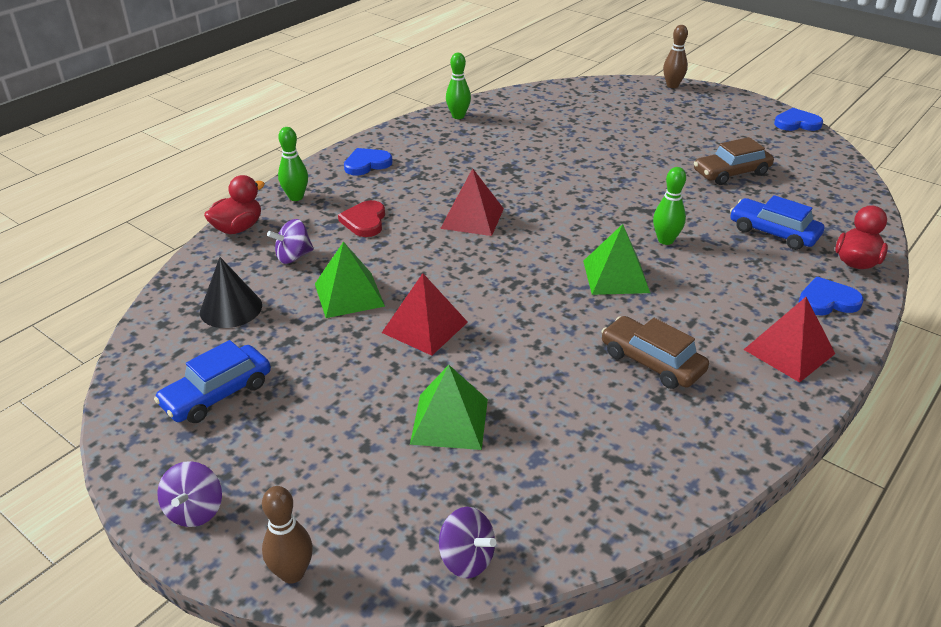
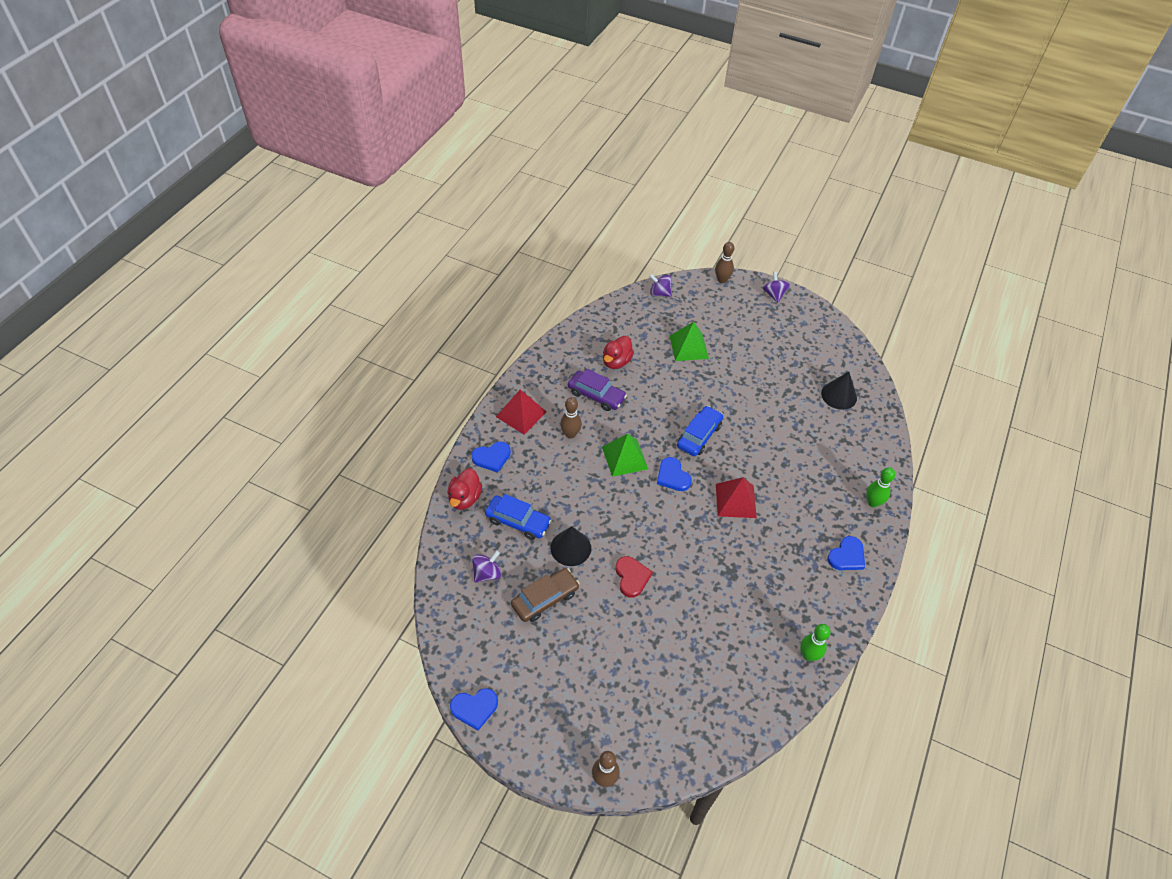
camera: 165 degrees right, 15 degrees up
(217, 394) = (805, 344): blue car -> blue car (699, 436)
(238, 228) = (887, 462): red duck -> red duck (616, 362)
(293, 257) = (832, 441): purple spinning top -> purple spinning top (487, 573)
(349, 295) = (780, 416): green pyramid -> none
(365, 221) = (808, 484): red heart -> red heart (631, 577)
(424, 327) = (725, 399): red pyramid -> none
(549, 249) = (672, 476): none -> blue heart
(651, 362) = (596, 395): brown car -> purple car
(665, 240) = (595, 499): green bowling pin -> none
(700, 314) = (570, 434): none -> brown bowling pin
(701, 204) = (570, 548): none -> black cone

